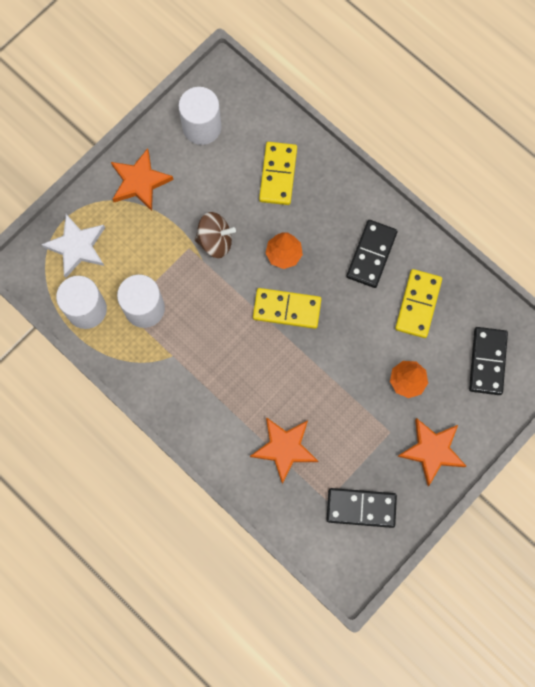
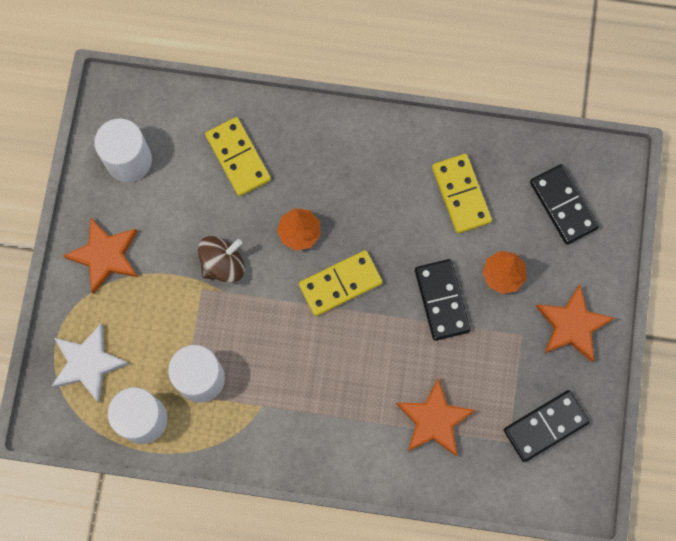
camera: 35 degrees left, 0 degrees up
(371, 255) = (384, 176): black domino -> black domino (442, 300)

